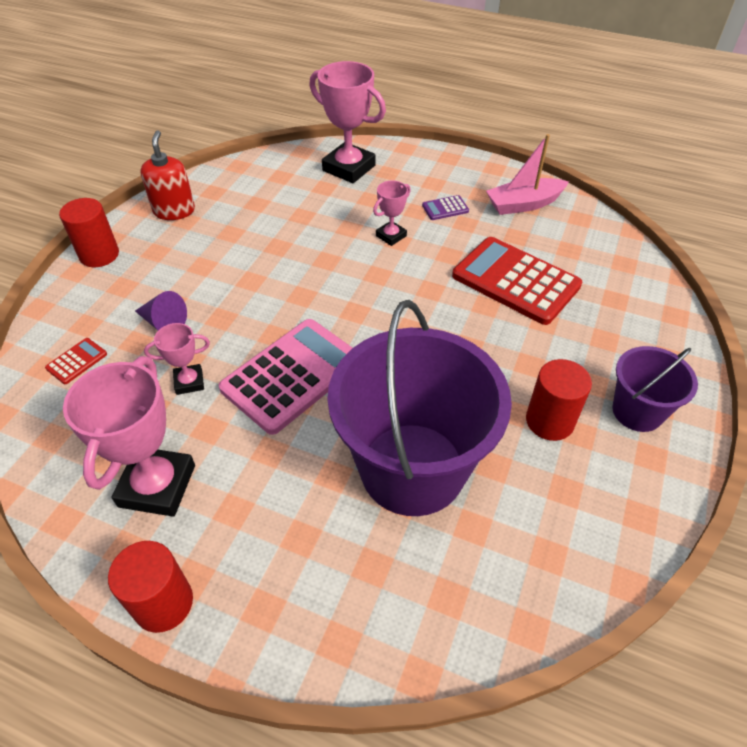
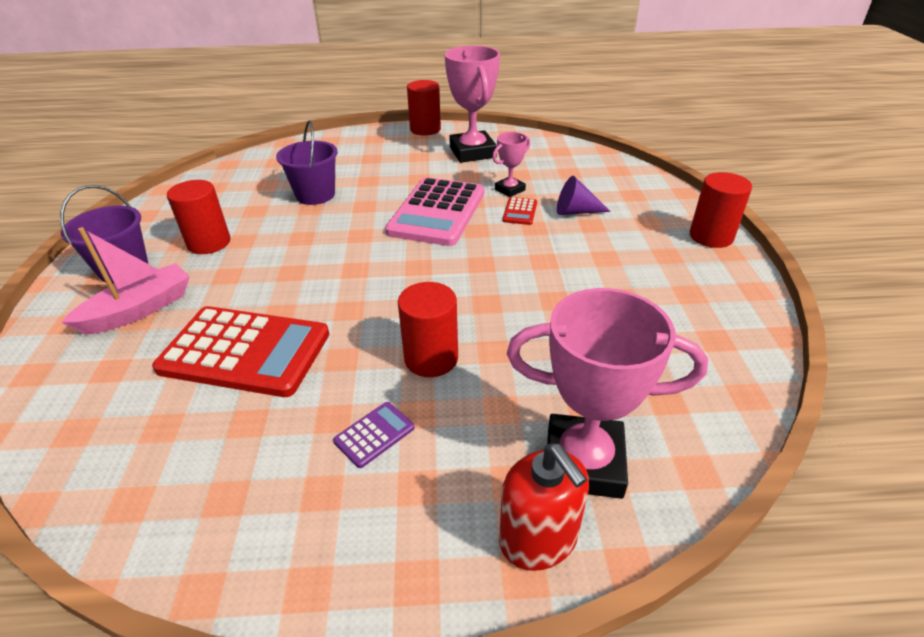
camera: 155 degrees right, 10 degrees down
(77, 361) = (602, 178): red calculator -> red calculator (520, 212)
(174, 211) = (718, 299): red soap dispenser -> red soap dispenser (538, 538)
(391, 236) = (431, 358): pink trophy -> red cylinder
(412, 468) = (315, 195): purple bucket -> purple bucket, size x0.50
(524, 204) = (236, 497): pink boat -> pink boat (139, 310)

